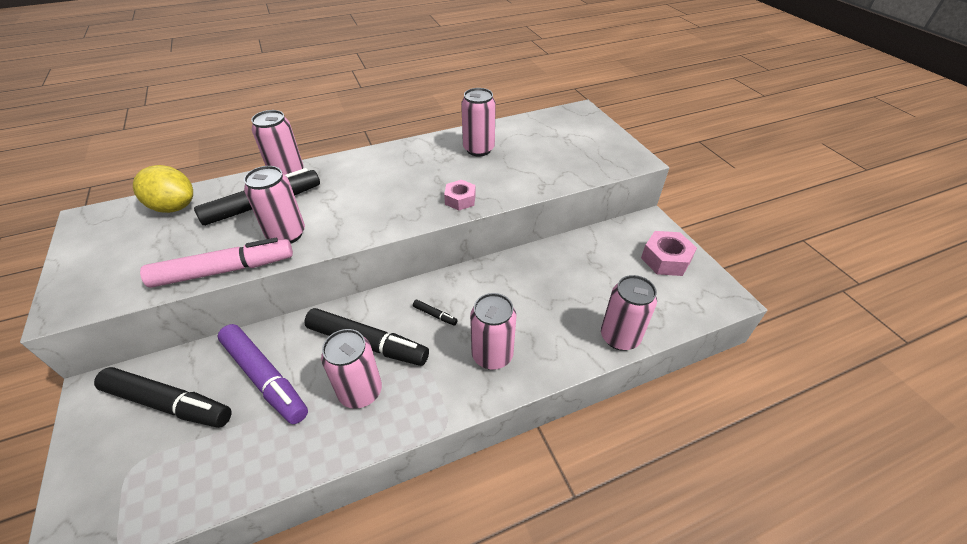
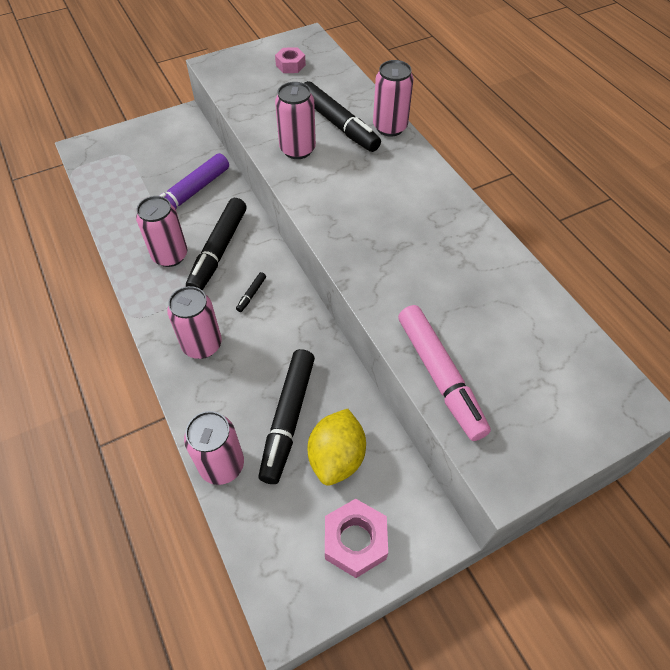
camera: 85 degrees right, 10 degrees up
(169, 403) = (169, 154): black marker -> black marker (288, 419)
(174, 207) = (328, 75): yellow lemon -> yellow lemon (336, 457)
(224, 270) = (251, 126): pink marker -> pink marker (440, 376)
(460, 200) = (368, 269): pink nut -> pink nut (290, 65)
(478, 149) = (478, 278): pink can -> none

